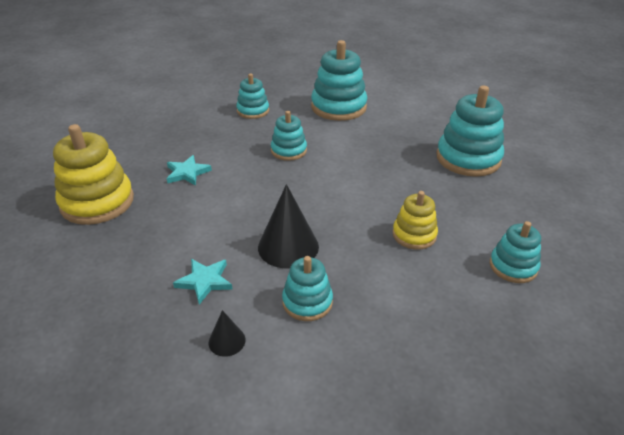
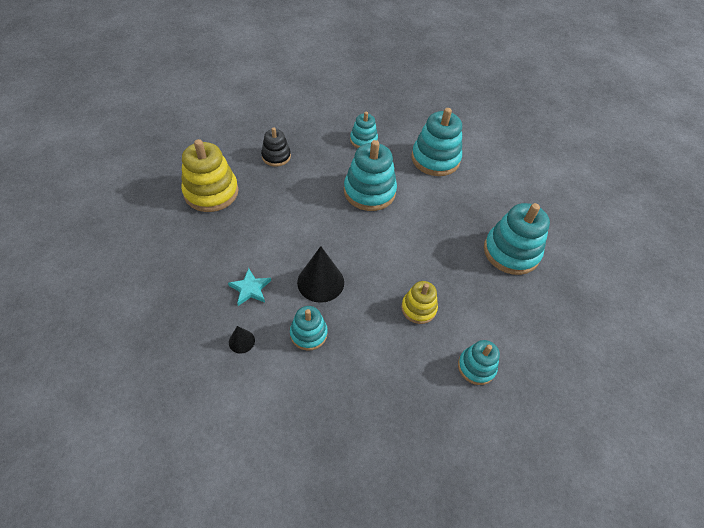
camera: 20 degrees right, 15 degrees up
(161, 149) = (276, 156): none -> black stacking toy
(187, 173) = (284, 187): turquoise star -> none
(288, 151) = (369, 192): turquoise stacking toy -> turquoise stacking toy, size x1.73

